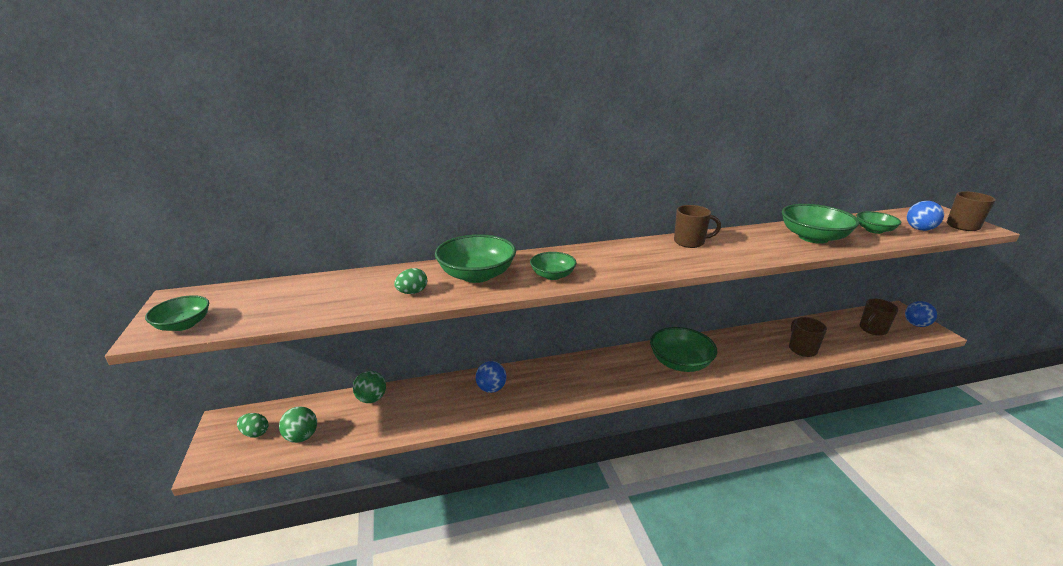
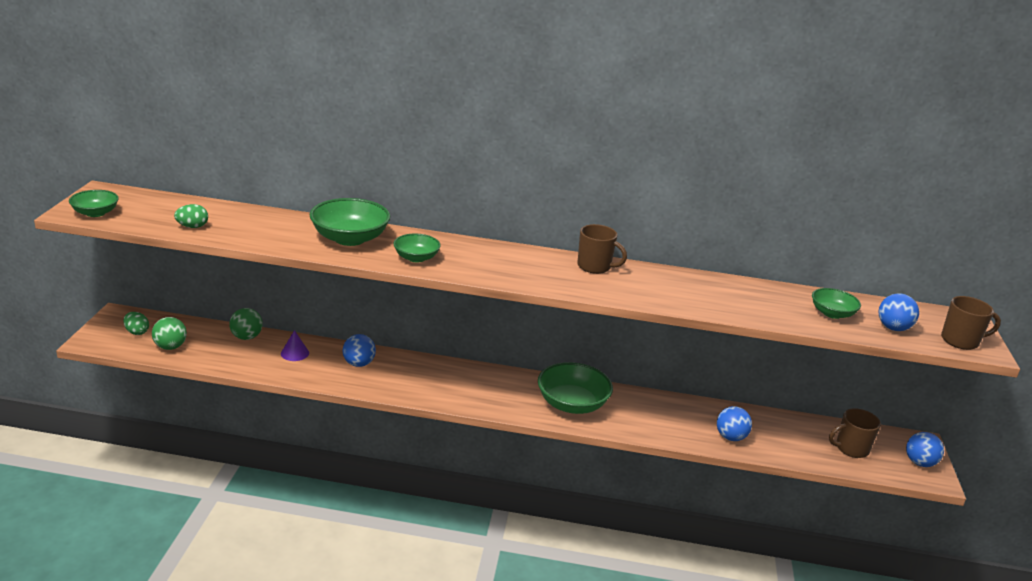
camera: 20 degrees right, 0 degrees up
(412, 292) = (281, 237): green egg -> green egg (192, 227)
(428, 399) = (295, 353): none -> purple cone
(802, 349) = (730, 437): brown mug -> blue ball
(813, 237) = (742, 300): green bowl -> none

